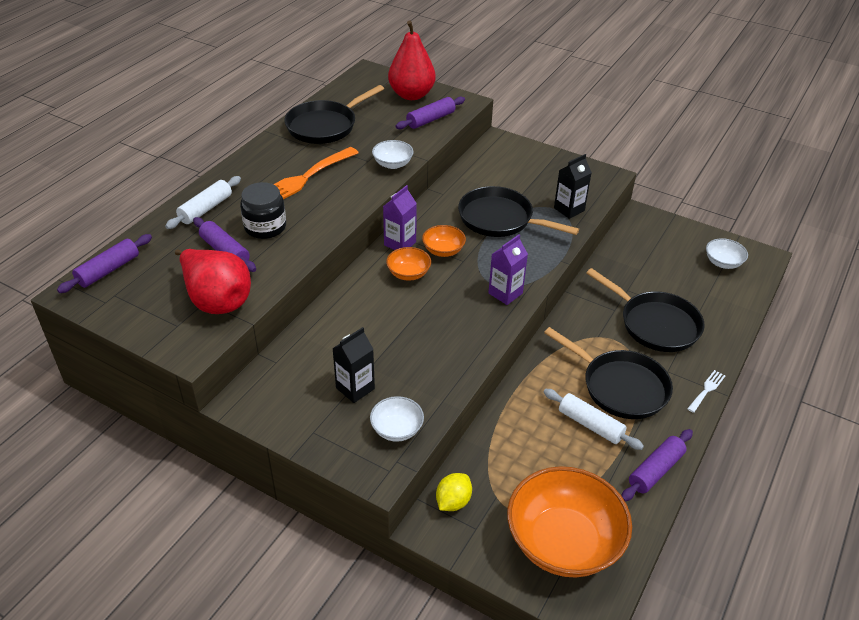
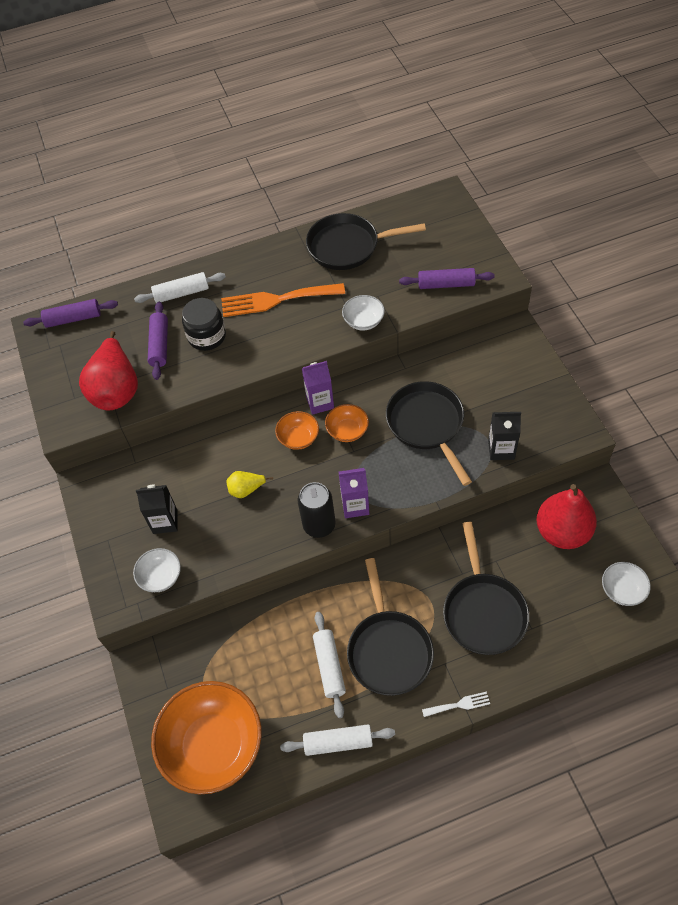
camera: 45 degrees right, 15 degrees up
(404, 328) = (246, 489): none -> yellow pear
(411, 95) = (458, 244): red pear -> red pear (562, 532)
(453, 502) = (172, 656): yellow lemon -> none
(492, 320) = (319, 525): none -> black can
(655, 470) = (338, 742): purple rolling pin -> white rolling pin

